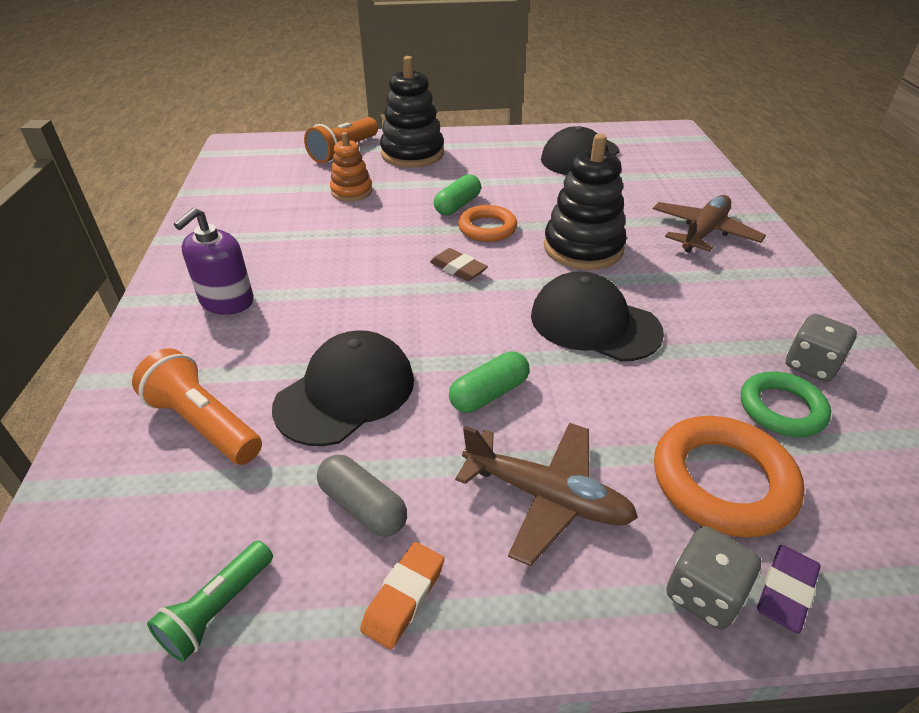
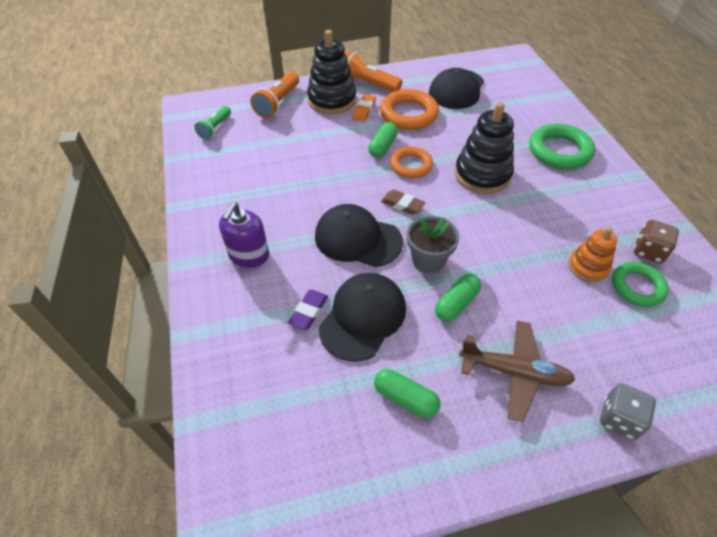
camera: 10 degrees left, 10 degrees up
(204, 423) = (277, 356): orange flashlight -> orange flashlight (368, 84)
(217, 609) = (344, 481): green flashlight -> green flashlight (215, 128)
(351, 191) = (299, 143): orange stacking toy -> orange stacking toy (588, 267)
(363, 506) = (405, 398): grey capsule -> green capsule
(404, 597) = (452, 453): orange eraser -> orange eraser (364, 110)
(469, 335) = (428, 260): none -> grey flower pot
(594, 323) = (507, 238): black cap -> black cap (357, 239)
(703, 233) = (559, 151): brown plane -> green ring
(722, 481) = (613, 344): orange ring -> orange ring (408, 114)
(786, 591) = (662, 408): purple eraser -> purple eraser (309, 311)
(811, 365) = (648, 251): grey dice -> brown dice

